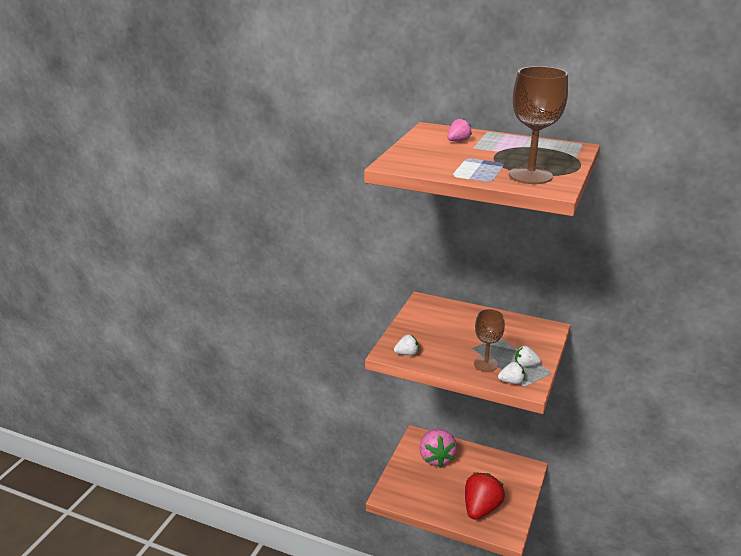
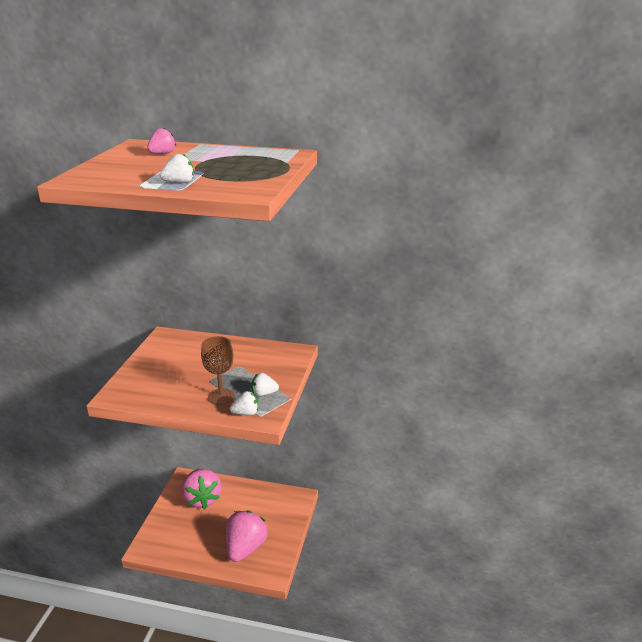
camera: 10 degrees left, 0 degrees up
(407, 353) = (135, 394): white strawberry -> white strawberry (179, 183)
(481, 508) = (245, 548): red strawberry -> pink strawberry
(530, 175) = (228, 181): brown goblet -> none

